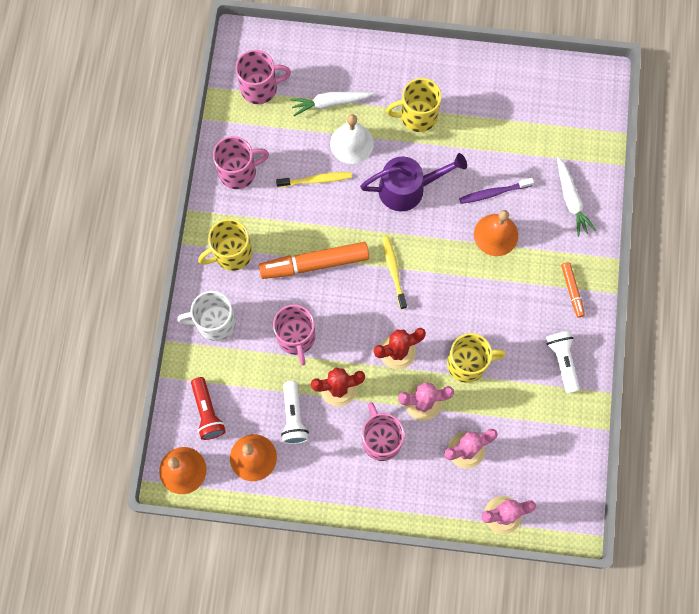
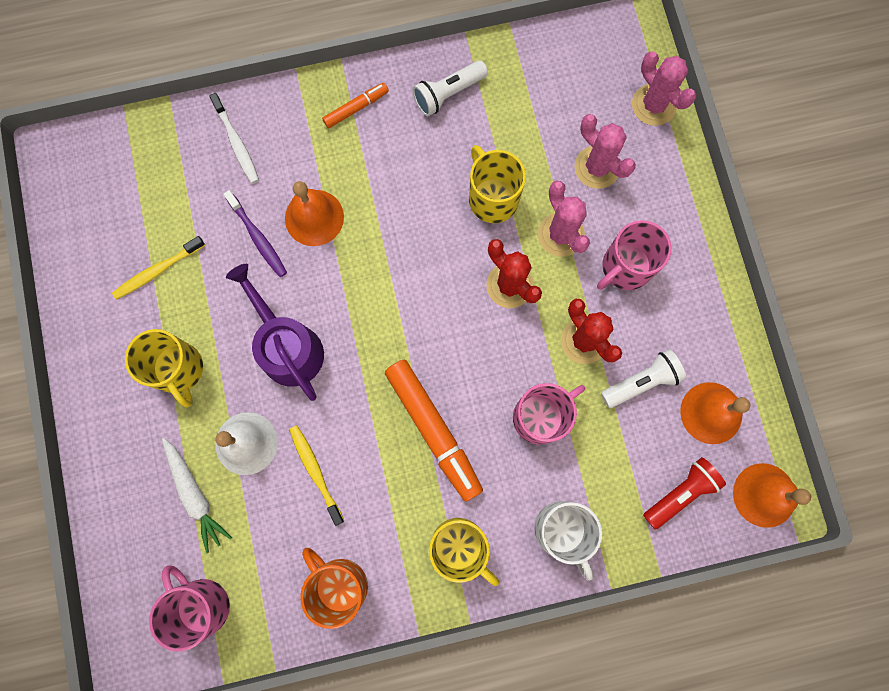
camera: 110 degrees left, 5 degrees up
(239, 172) = (339, 584): pink mug -> orange mug
(393, 271) = (407, 326): yellow toothbrush -> yellow toothbrush (157, 271)
(571, 200) = (236, 143): white carrot -> white toothbrush

